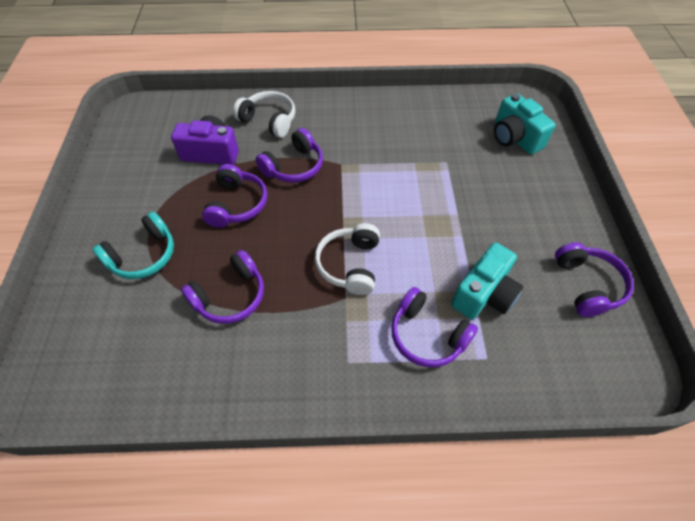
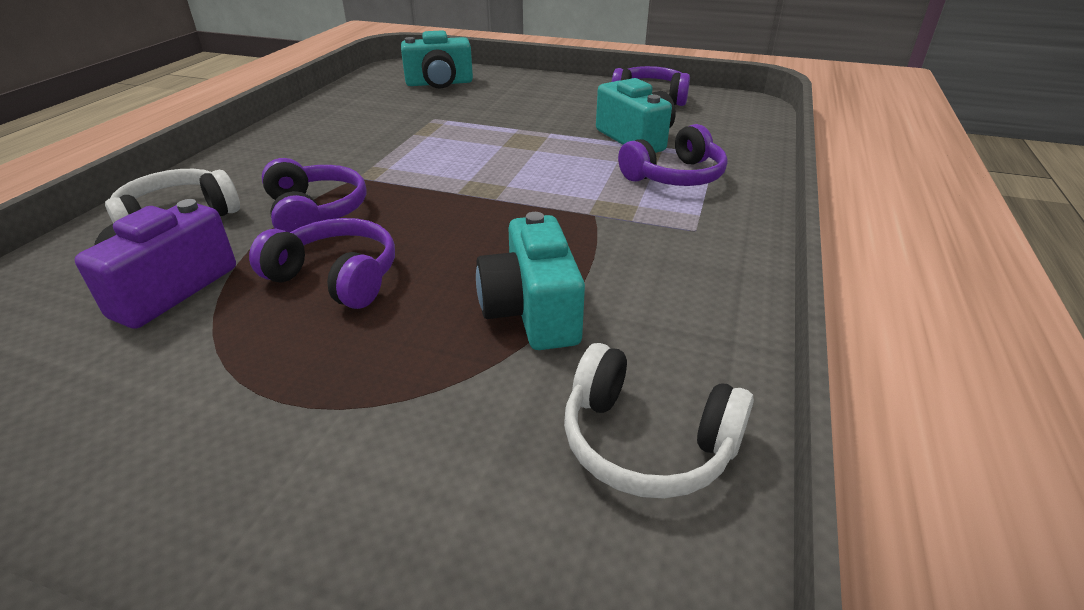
camera: 70 degrees left, 20 degrees down
(143, 255) = (350, 417): turquoise headphones -> none
(230, 296) = (532, 311): purple headphones -> turquoise camera
(350, 264) = (543, 202): white headphones -> white headphones (646, 442)

